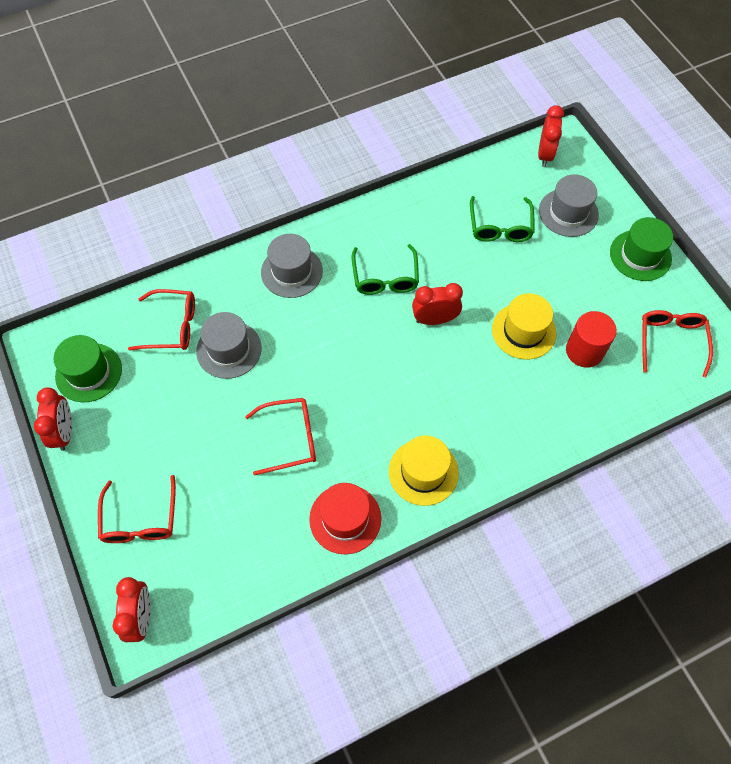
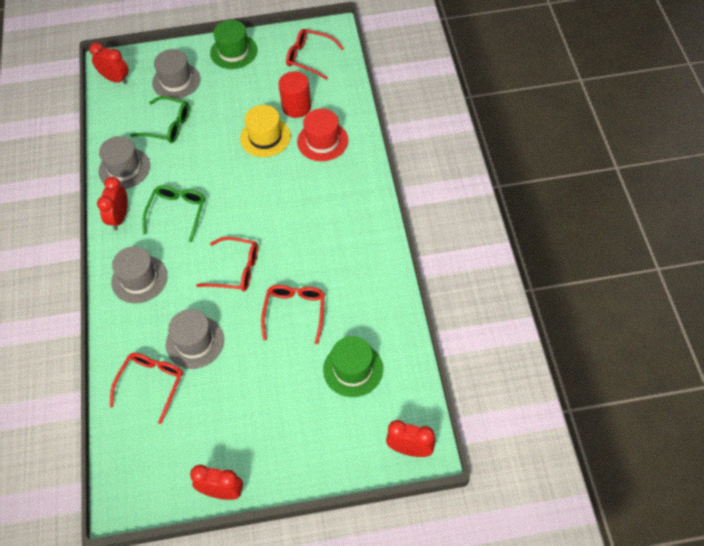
camera: 70 degrees left, 5 degrees down
(89, 372) = (169, 463): green hat -> green hat (353, 369)
(140, 519) = (326, 438): red glasses -> red glasses (235, 270)
(345, 519) = (374, 288): red hat -> red hat (322, 141)
(385, 277) = (177, 213): green glasses -> green glasses turned 90 degrees counterclockwise
(423, 472) = (355, 229): yellow hat -> none
(426, 207) = (124, 168): none -> grey hat
(435, 319) = (231, 190): red clock -> red clock (119, 218)

